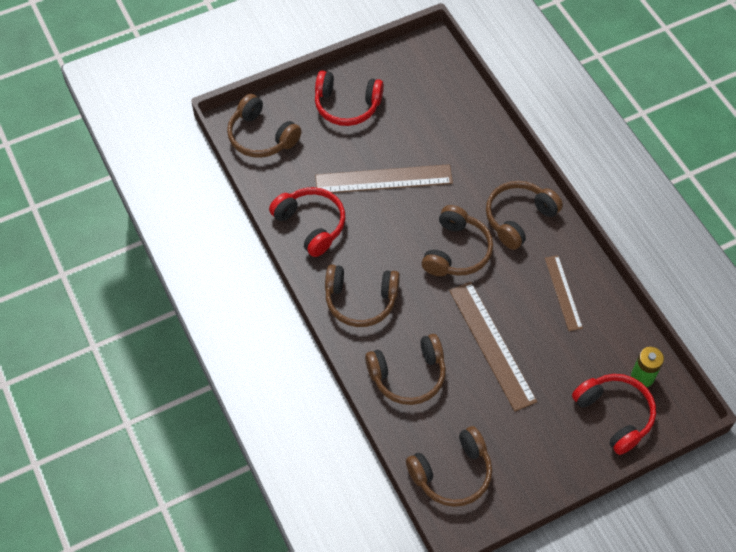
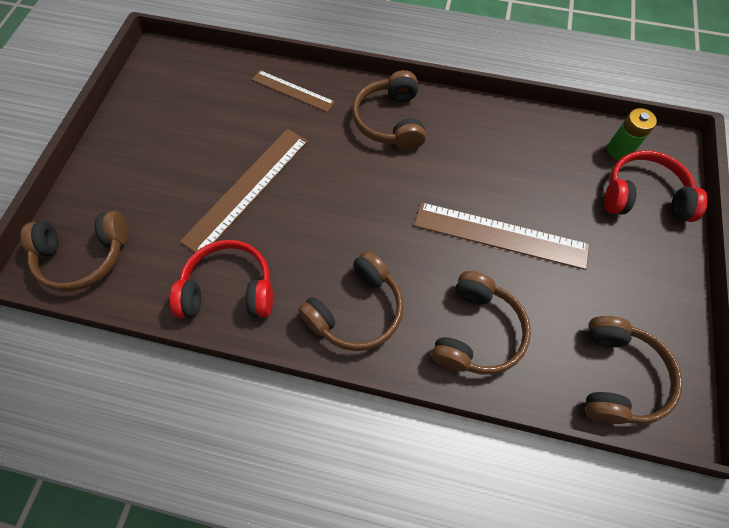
camera: 50 degrees left, 5 degrees up
(347, 105) = (139, 159): red headphones -> none
(456, 251) = (378, 190): brown headphones -> none
(563, 292) = (492, 144): brown ruler -> brown ruler (292, 91)

